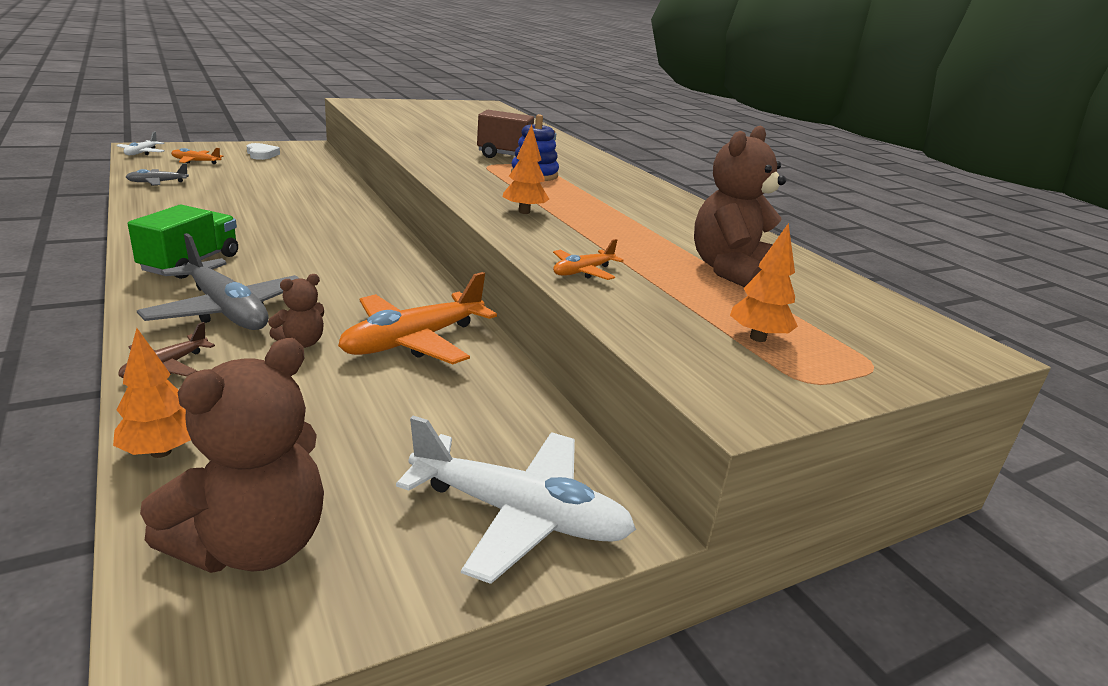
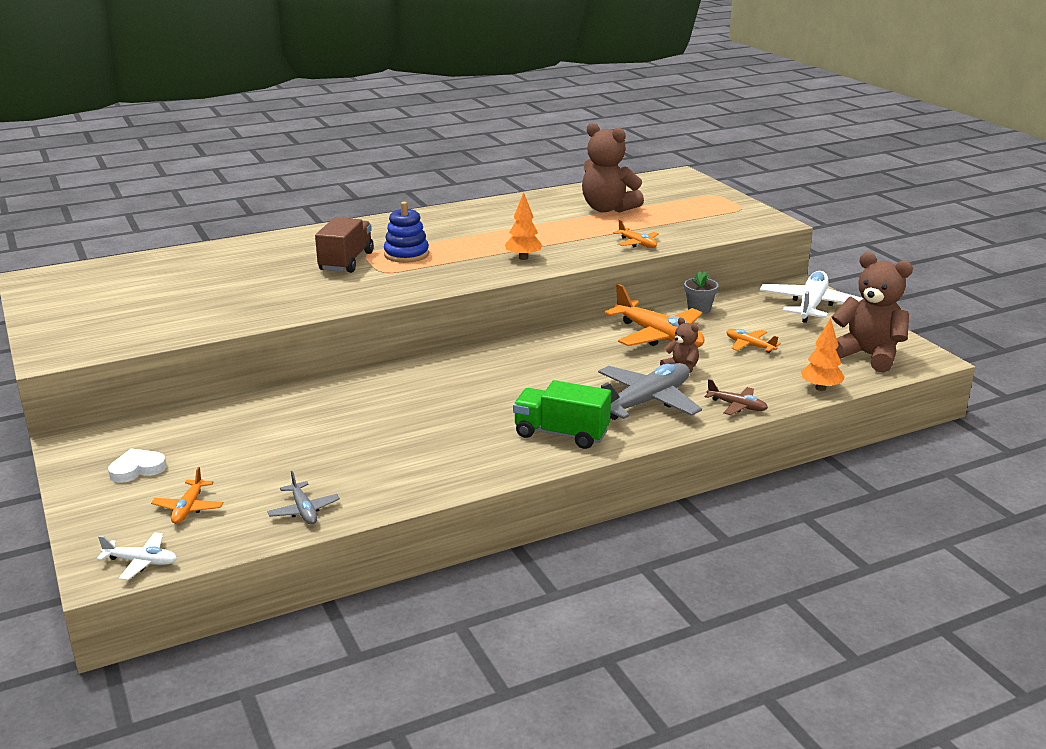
camera: 85 degrees left, 0 degrees up
(357, 409) = (749, 345): none -> orange plane
(507, 385) = (699, 309): none -> grey flower pot
(757, 338) = (701, 212): orange tree -> none

